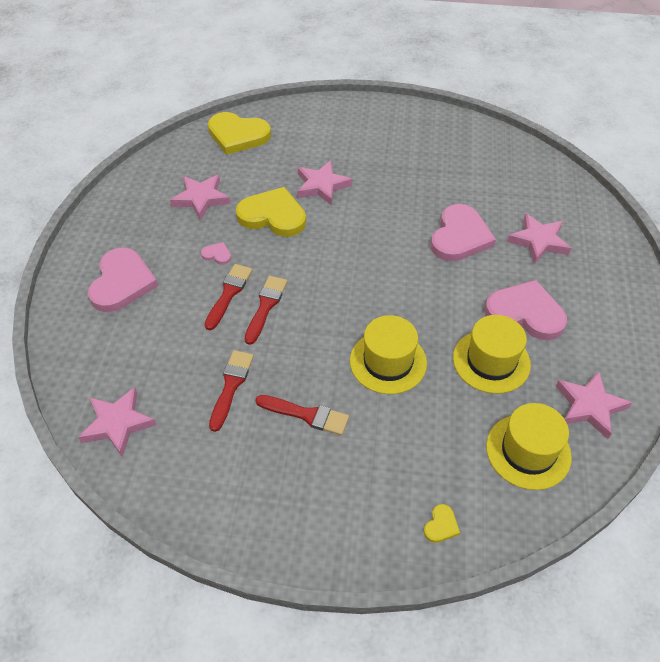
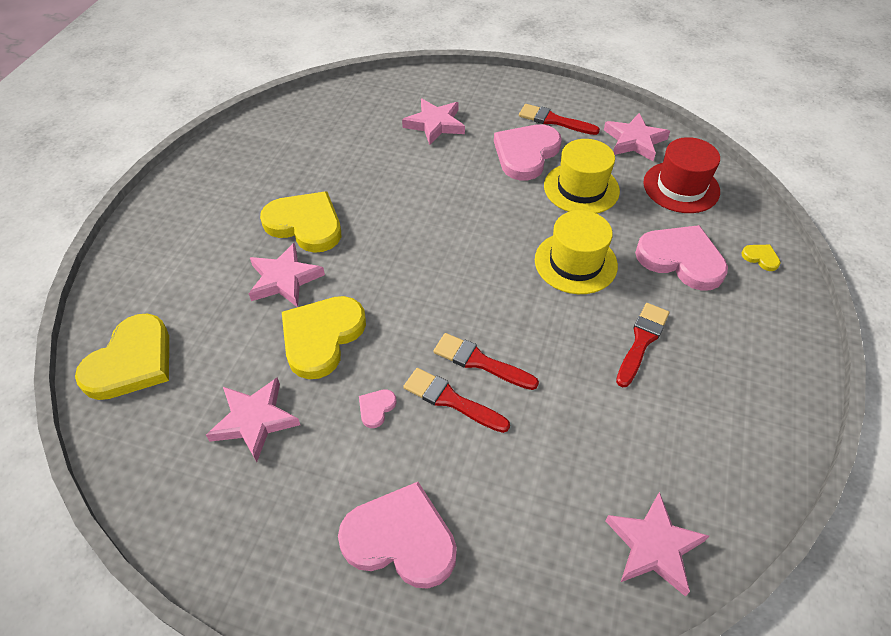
camera: 80 degrees left, 0 degrees up
(231, 386) = (599, 410): red brush -> red brush (554, 120)
(380, 185) = (305, 224): none -> yellow heart
(459, 237) = (412, 176): pink heart -> pink heart (681, 259)
(528, 451) = (681, 187): yellow hat -> red hat

